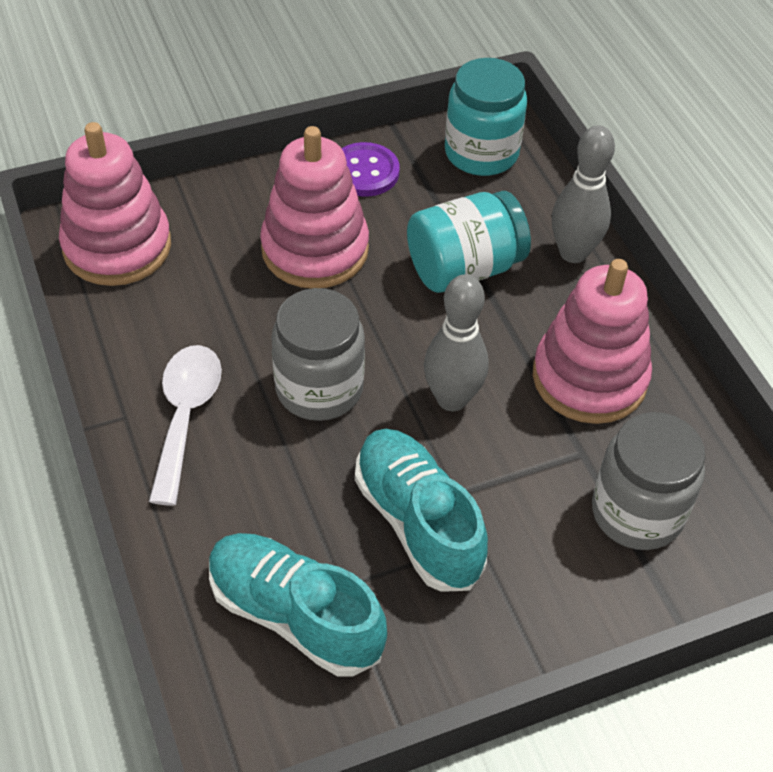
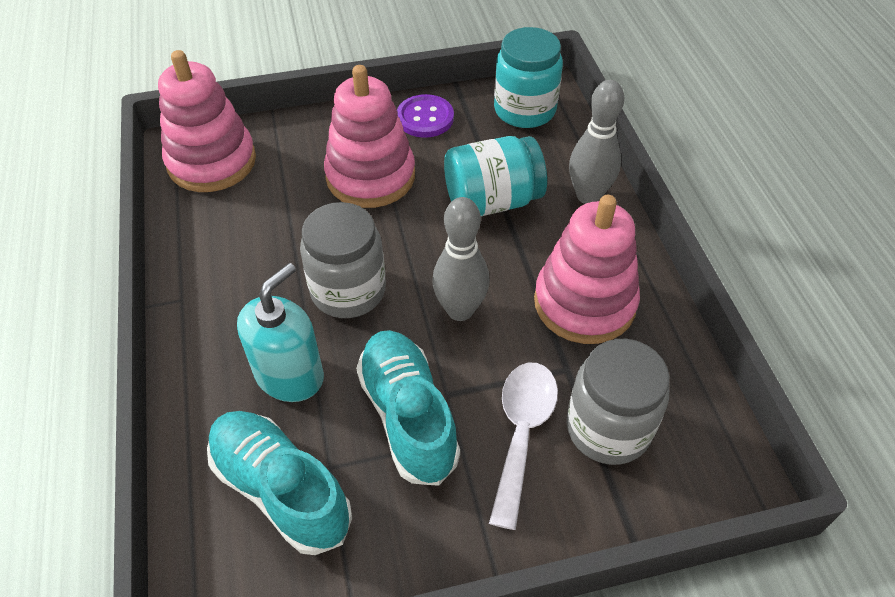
camera: 10 degrees right, 0 degrees up
(186, 416) = (231, 303): white spoon -> white spoon (522, 432)
(274, 491) = (289, 375): none -> turquoise soap dispenser

